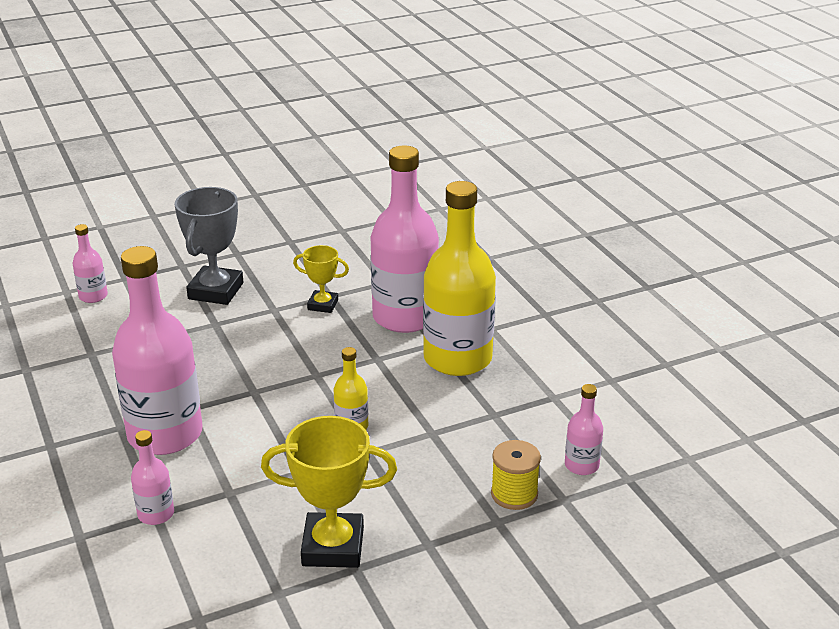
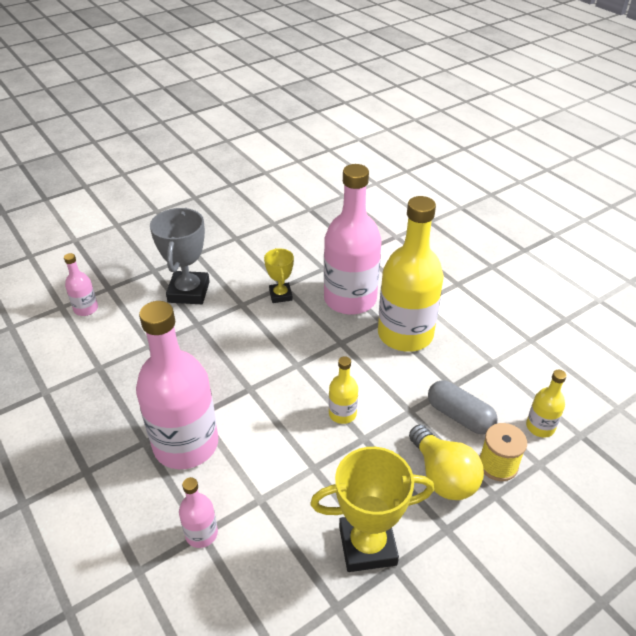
camera: 10 degrees left, 10 degrees up
(323, 305) = (280, 295): yellow trophy -> yellow trophy turned 75 degrees clockwise
(444, 496) = (443, 476): none -> yellow light bulb
(489, 444) = (459, 416): none -> grey capsule
(581, 465) = (540, 427): pink bottle -> yellow bottle

